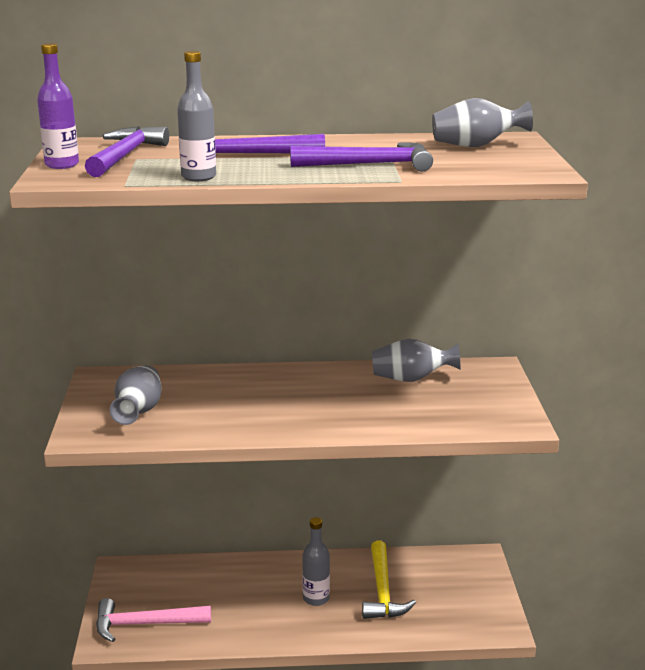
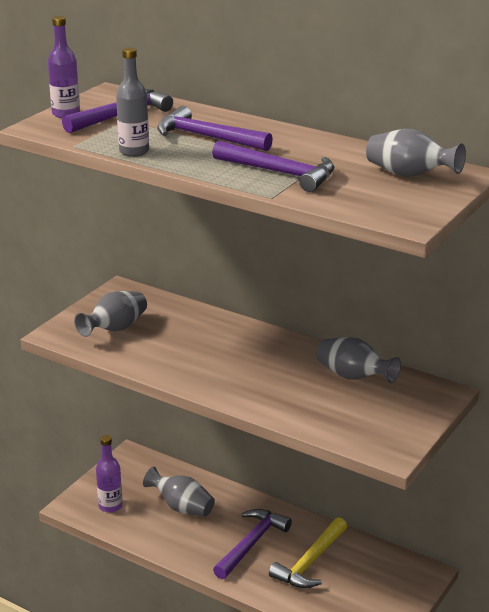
camera: 35 degrees right, 5 degrees up
(145, 624) = (110, 506): pink hammer -> purple bottle
(218, 595) = (181, 507): none -> grey vase
(316, 598) = (251, 543): grey bottle -> purple hammer

